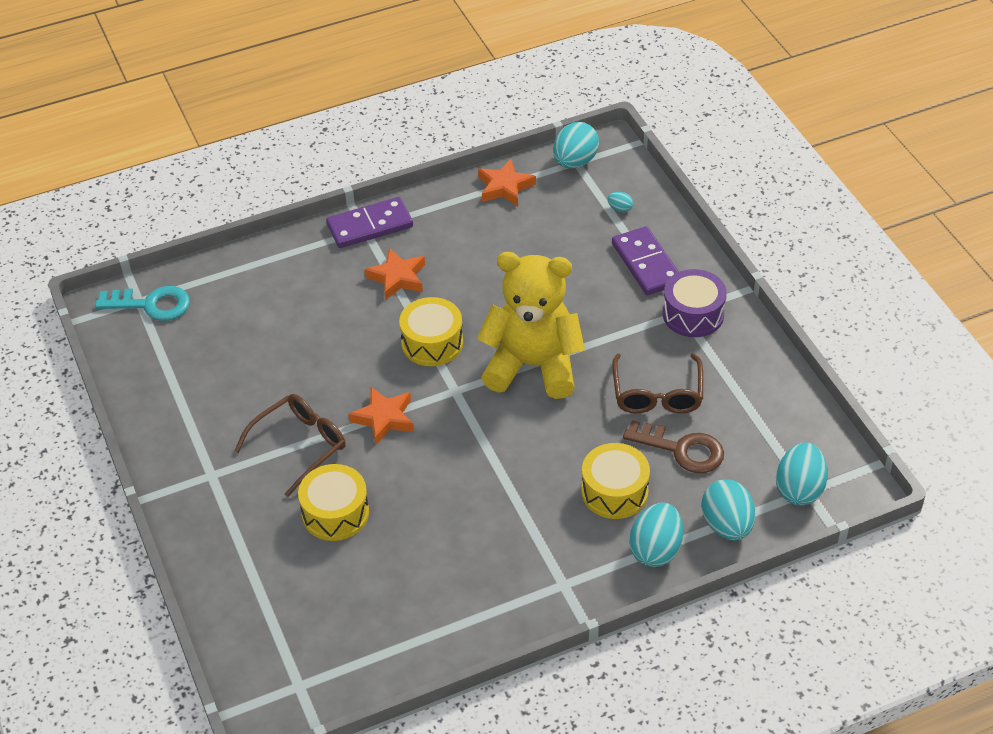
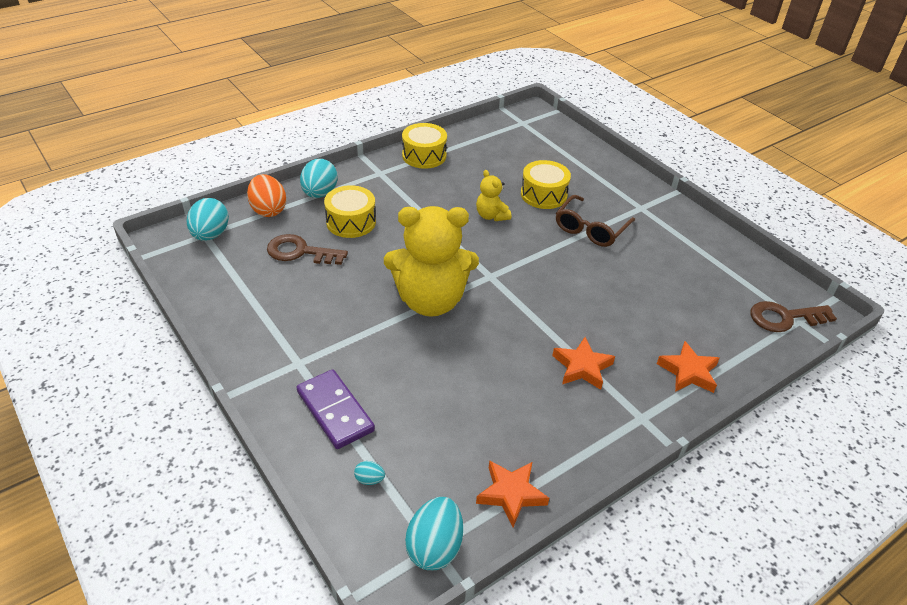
camera: 165 degrees right, 5 degrees down
(151, 304) = (784, 318): turquoise key -> brown key
(370, 226) = (638, 421): purple domino -> none
(384, 418) = (538, 251): orange star -> orange star (688, 372)
(423, 482) = (491, 216): none -> yellow teddy bear
(432, 343) = (524, 311): yellow drum -> yellow drum (424, 156)
(657, 395) = (320, 288): brown glasses -> none
(693, 314) = (287, 361): purple drum -> none
(727, 525) = (268, 210): turquoise egg -> orange egg

